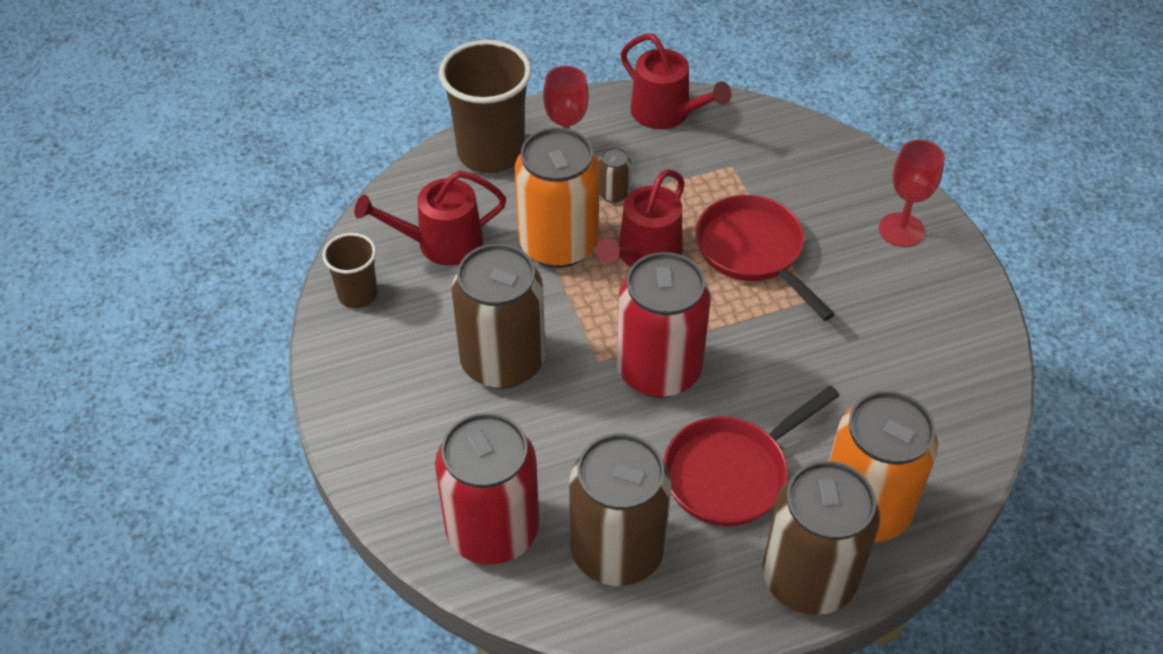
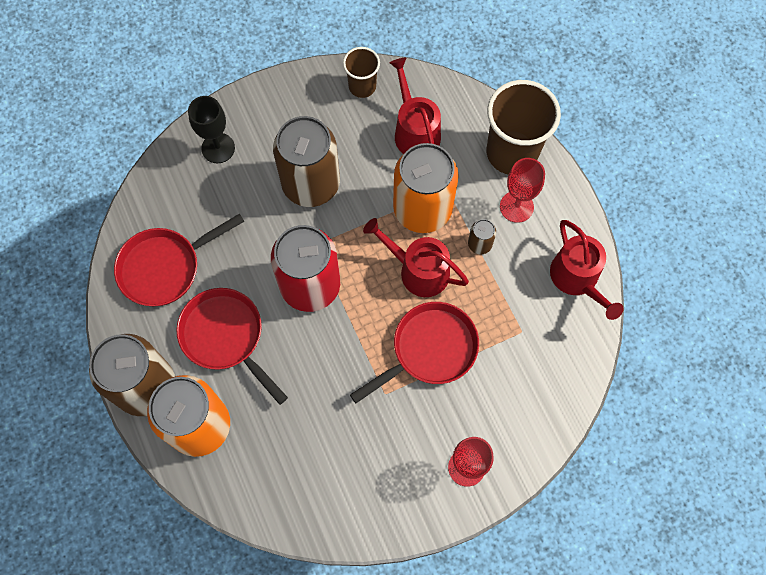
camera: 85 degrees right, 20 degrees up
(423, 474) = (218, 148): none -> black goblet
(492, 530) = (178, 193): red can -> none
(617, 551) = (165, 267): brown can -> red pan
(666, 113) = (577, 278): red watering can -> red watering can turned 60 degrees counterclockwise

